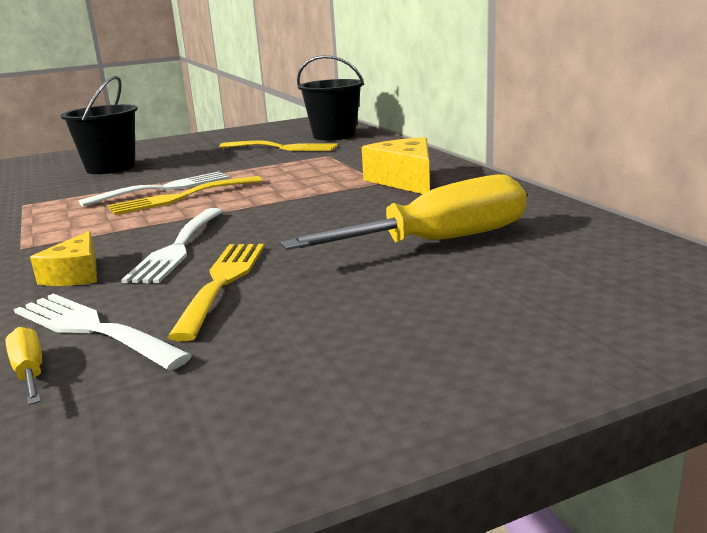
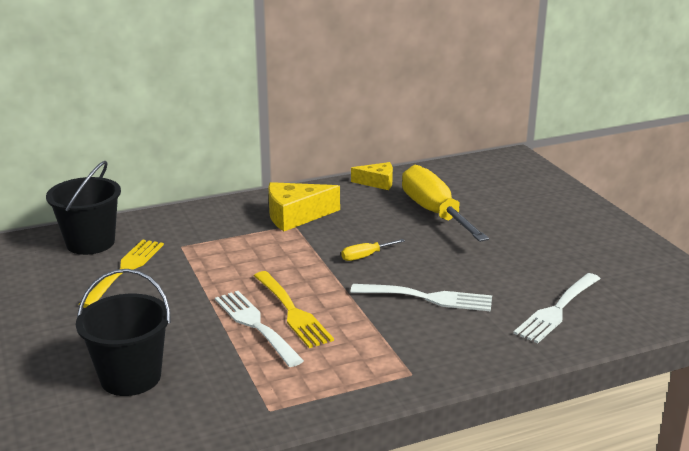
camera: 90 degrees left, 5 degrees up
(30, 372) = (607, 319): yellow screwdriver -> yellow screwdriver (365, 256)
(76, 274) = (475, 332): yellow cheese -> yellow cheese (377, 182)
(222, 282) = (492, 276): yellow fork -> none

